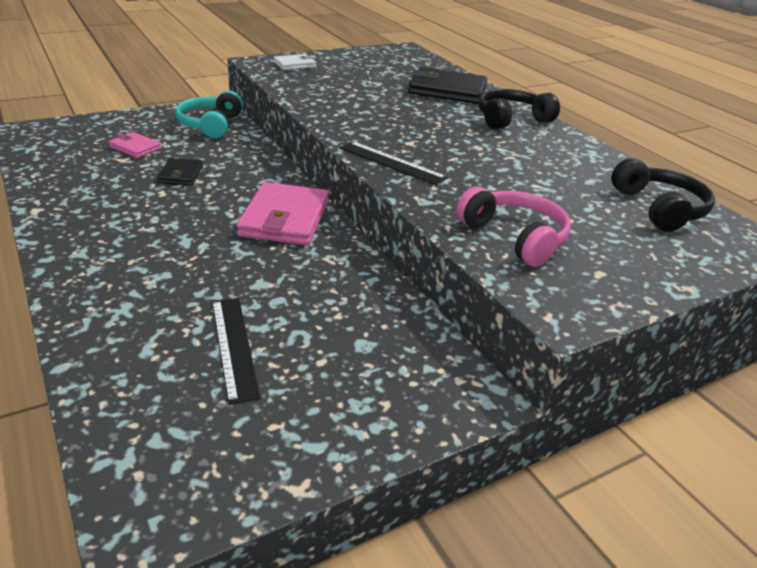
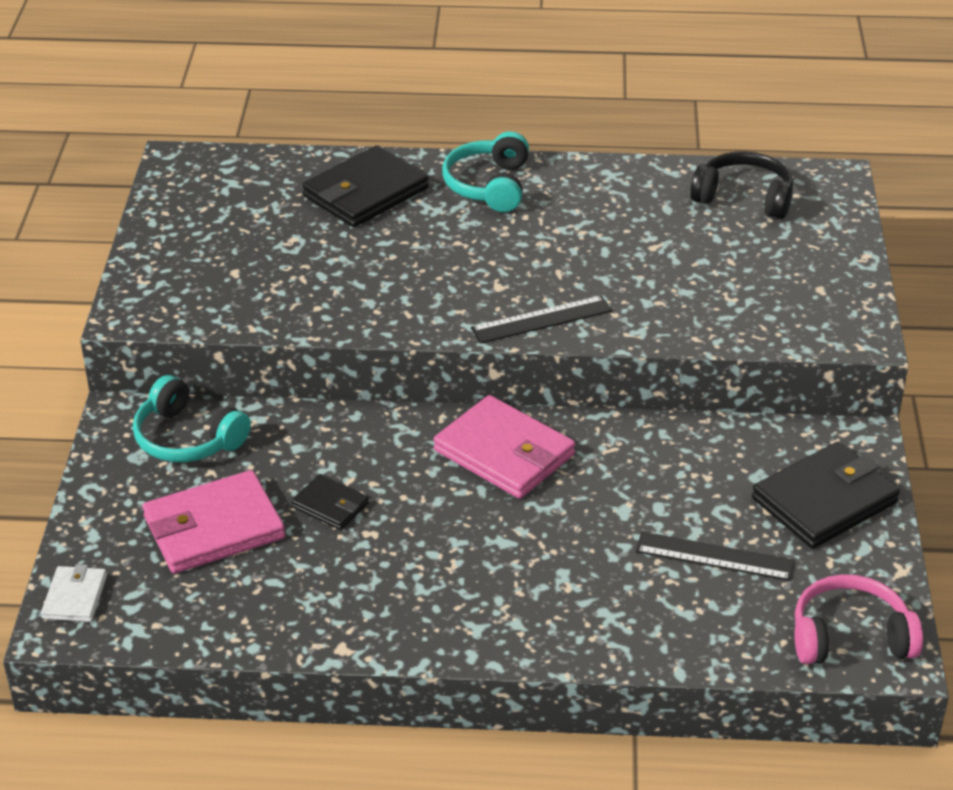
camera: 55 degrees left, 5 degrees up
(135, 147) = (213, 528): pink wallet -> pink wallet, size x1.90
(295, 64) = (167, 285): white wallet -> white wallet (75, 597)
(366, 396) = (824, 500): none -> black wallet
(511, 119) = (488, 185): black headphones -> turquoise headphones
(515, 237) = (739, 307): pink headphones -> pink headphones (850, 636)

